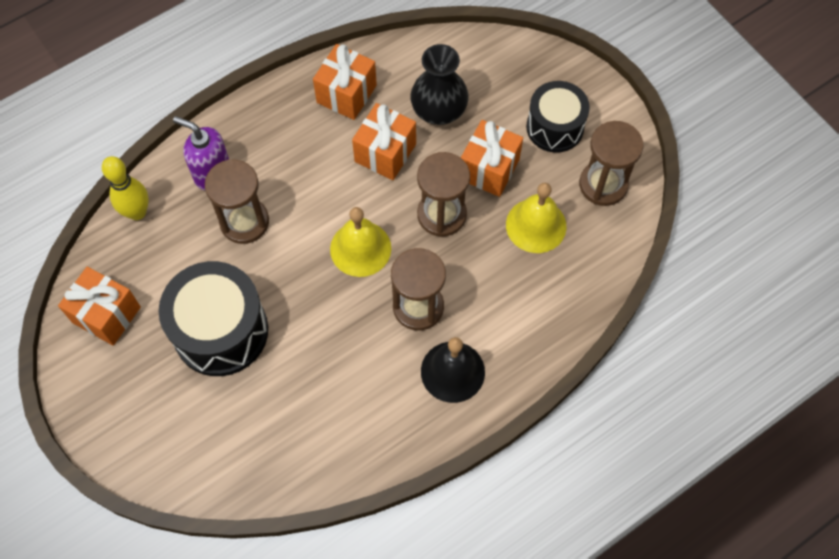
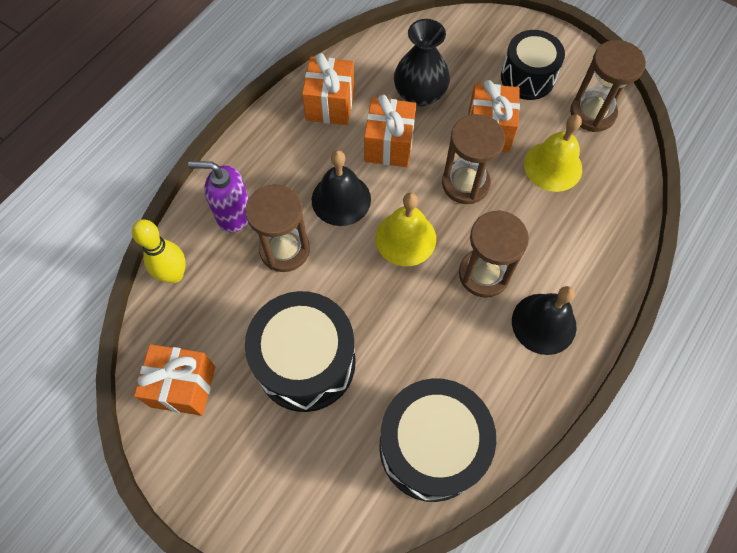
camera: 20 degrees left, 0 degrees up
(298, 443) = (431, 447): none -> black drum
(316, 191) = (341, 199): none -> black bell

